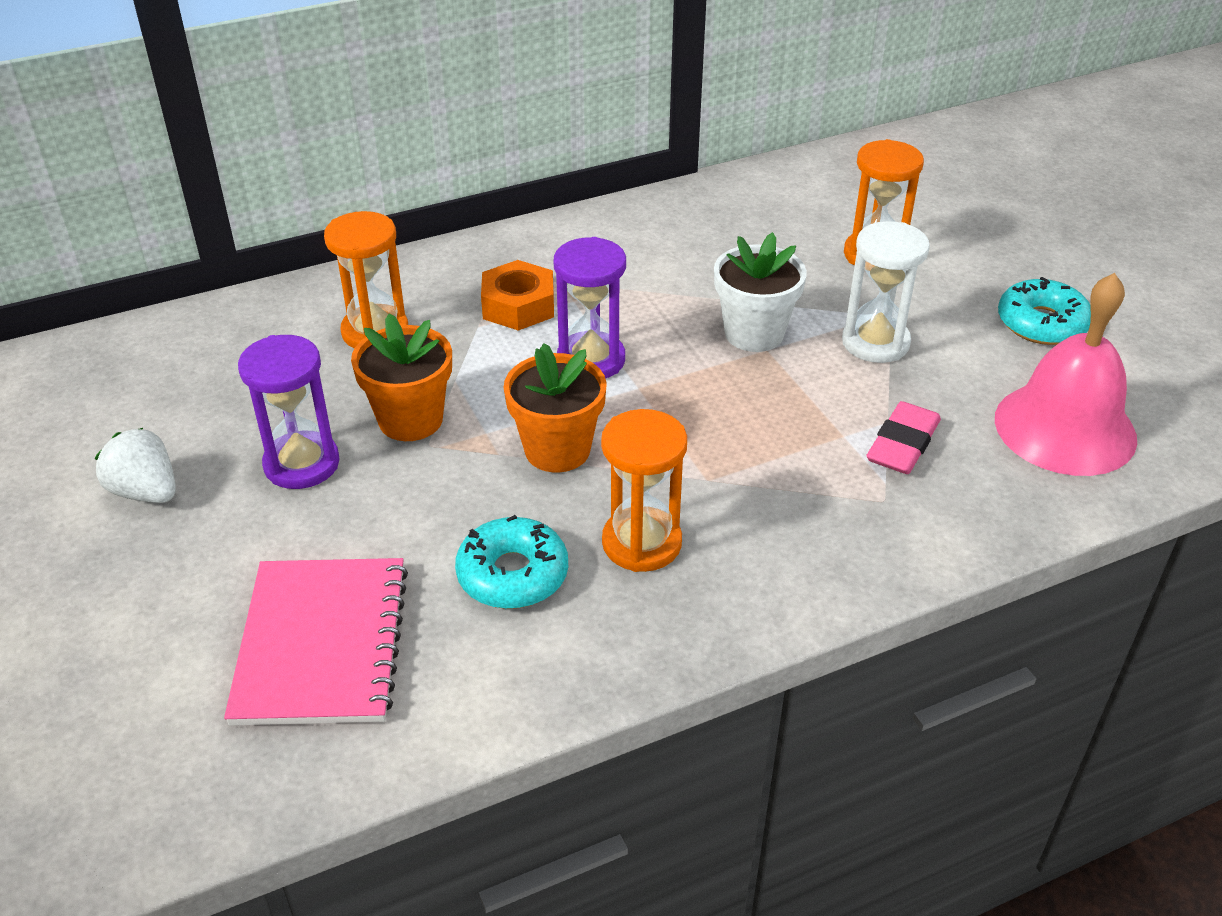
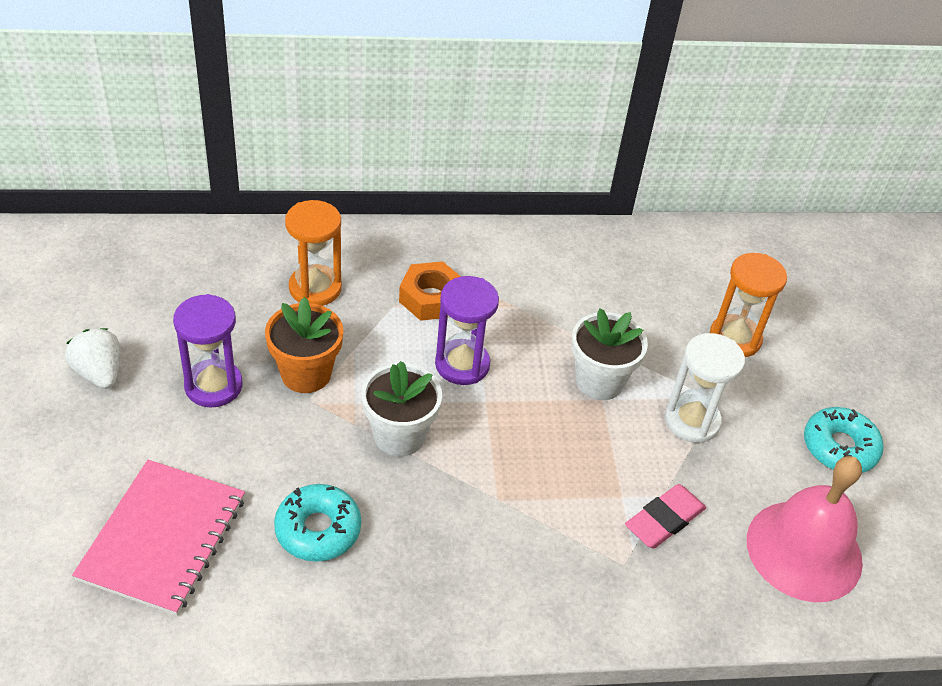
camera: 15 degrees right, 5 degrees up
(557, 450) = (399, 435): orange flower pot -> white flower pot
(641, 543) = (422, 536): orange hourglass -> none

